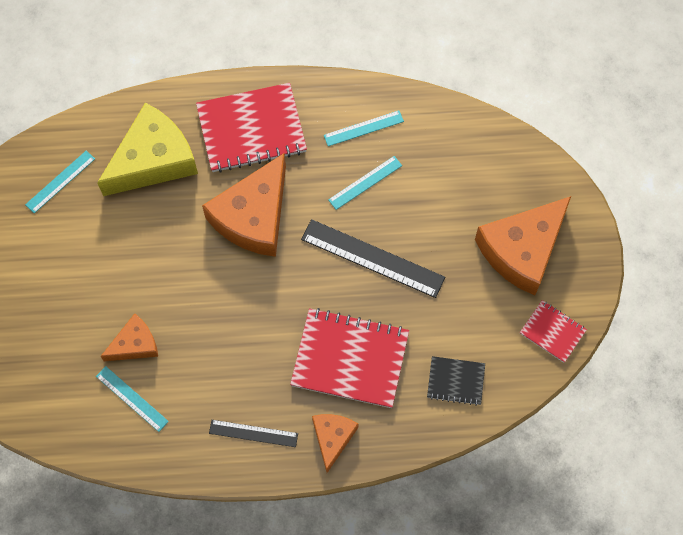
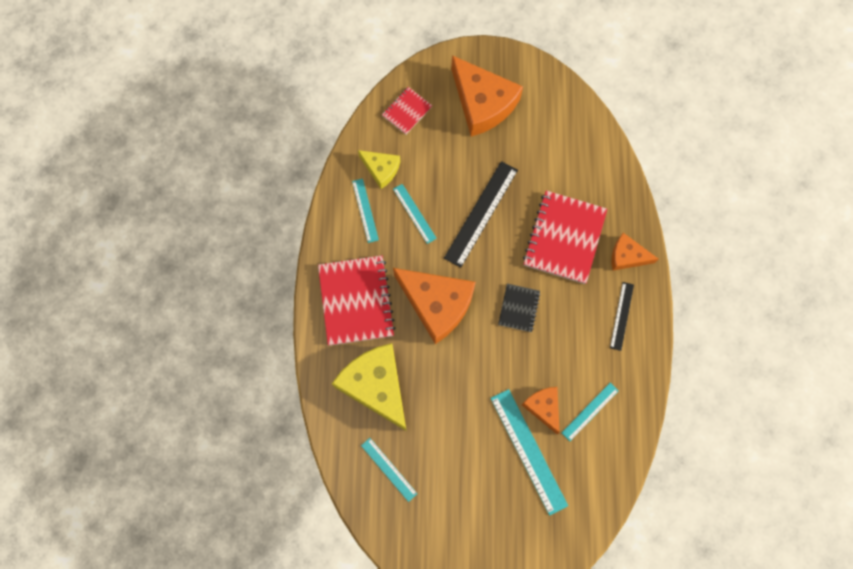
camera: 85 degrees left, 5 degrees up
(83, 329) = (528, 451): none -> turquoise ruler
(417, 141) = (381, 169): none -> yellow cheese
(455, 381) = (585, 163): black notebook -> black notebook (519, 308)
(552, 332) = (550, 91): red notebook -> red notebook (407, 111)

